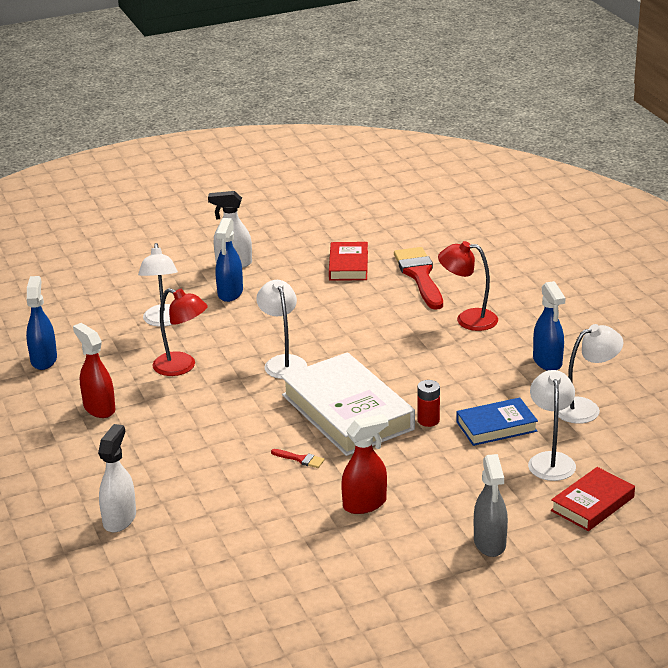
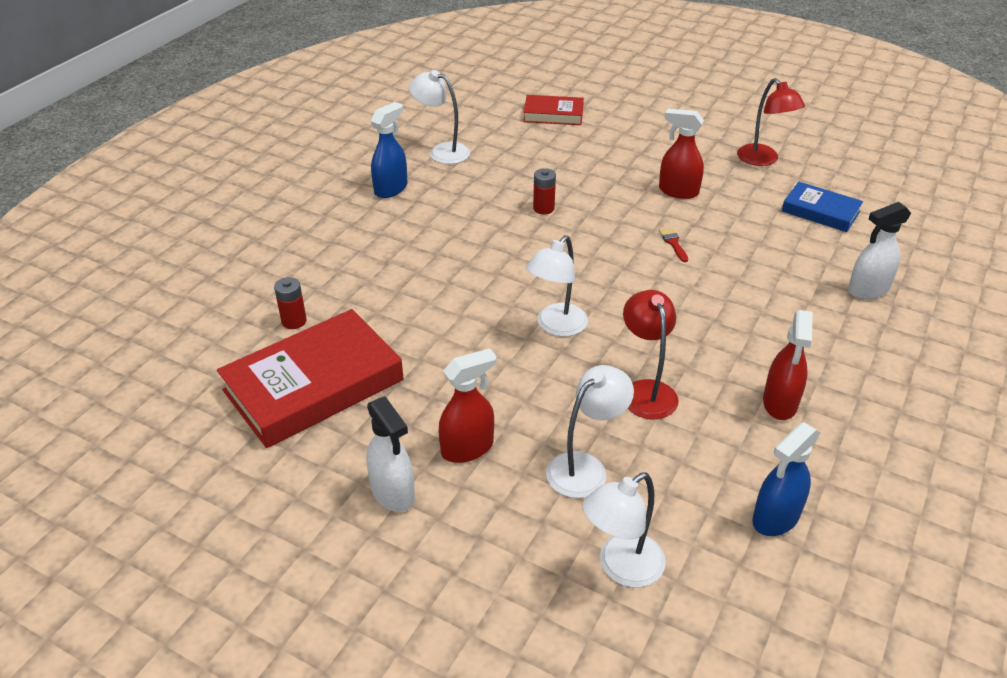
camera: 130 degrees left, 10 degrees up
(230, 293) = (468, 448): blue spray bottle -> red spray bottle
(347, 412) = (583, 251): white book -> none
(348, 265) = (313, 385): red book -> red book, size x1.84
(419, 276) = (294, 321): red brush -> red battery
(468, 319) = (359, 254): red lamp -> red lamp (763, 160)
(490, 543) = (644, 133): grey spray bottle -> none
(496, 426) = (512, 177): blue book -> blue book (820, 211)
(550, 460) = (525, 143): white lamp -> white lamp (621, 568)

